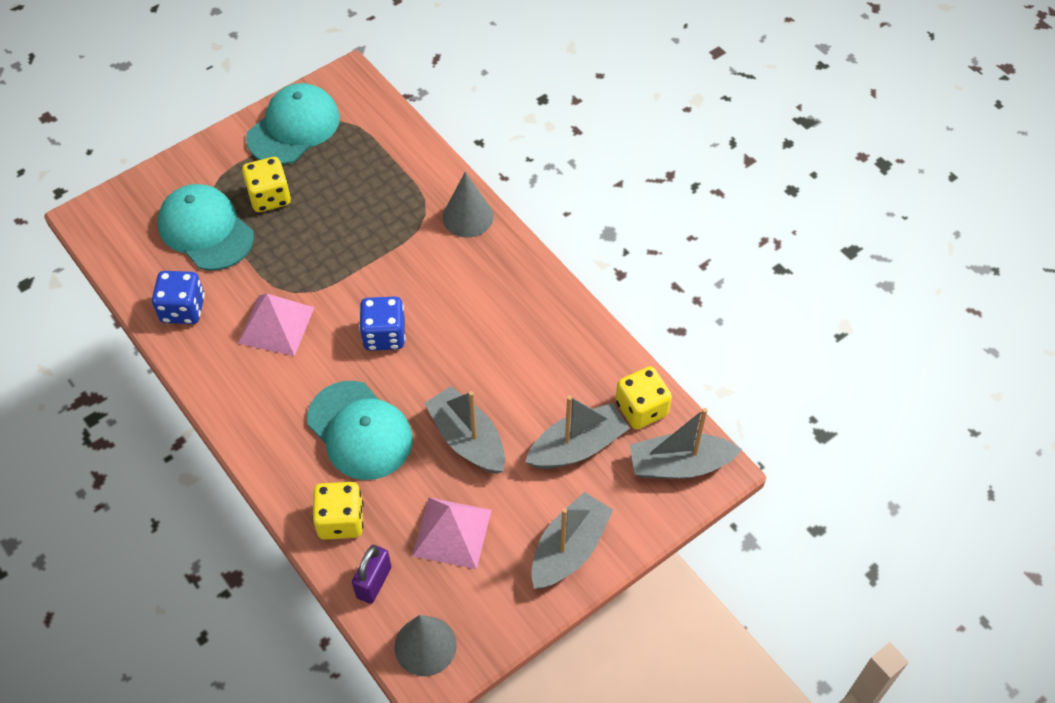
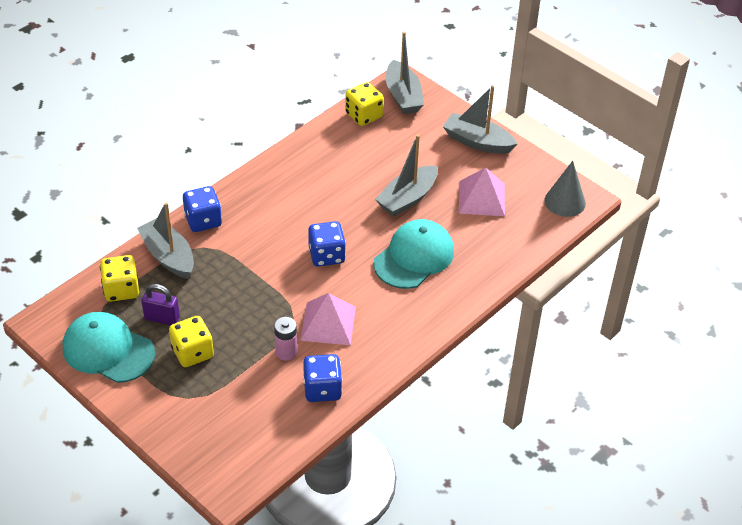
camera: 100 degrees left, 10 degrees down
(206, 230) = (234, 391): turquoise cap -> none
(245, 280) = (286, 352): none -> pink battery
(341, 520) = (489, 256): yellow dice -> yellow dice (121, 290)
(374, 582) = (529, 232): purple padlock -> purple padlock (162, 318)
(468, 217) = (203, 220): grey cone -> blue dice
(577, 447) = (401, 143): grey boat -> grey boat (168, 256)

